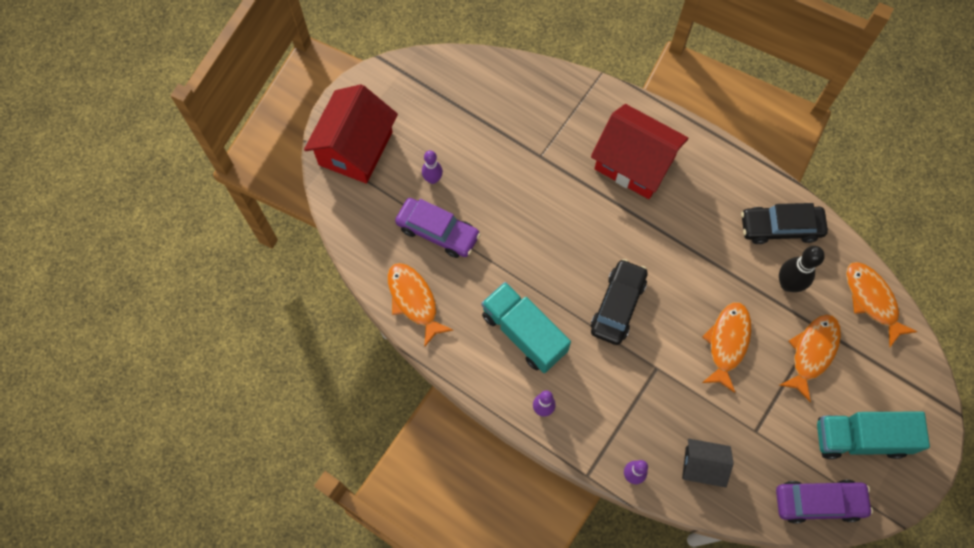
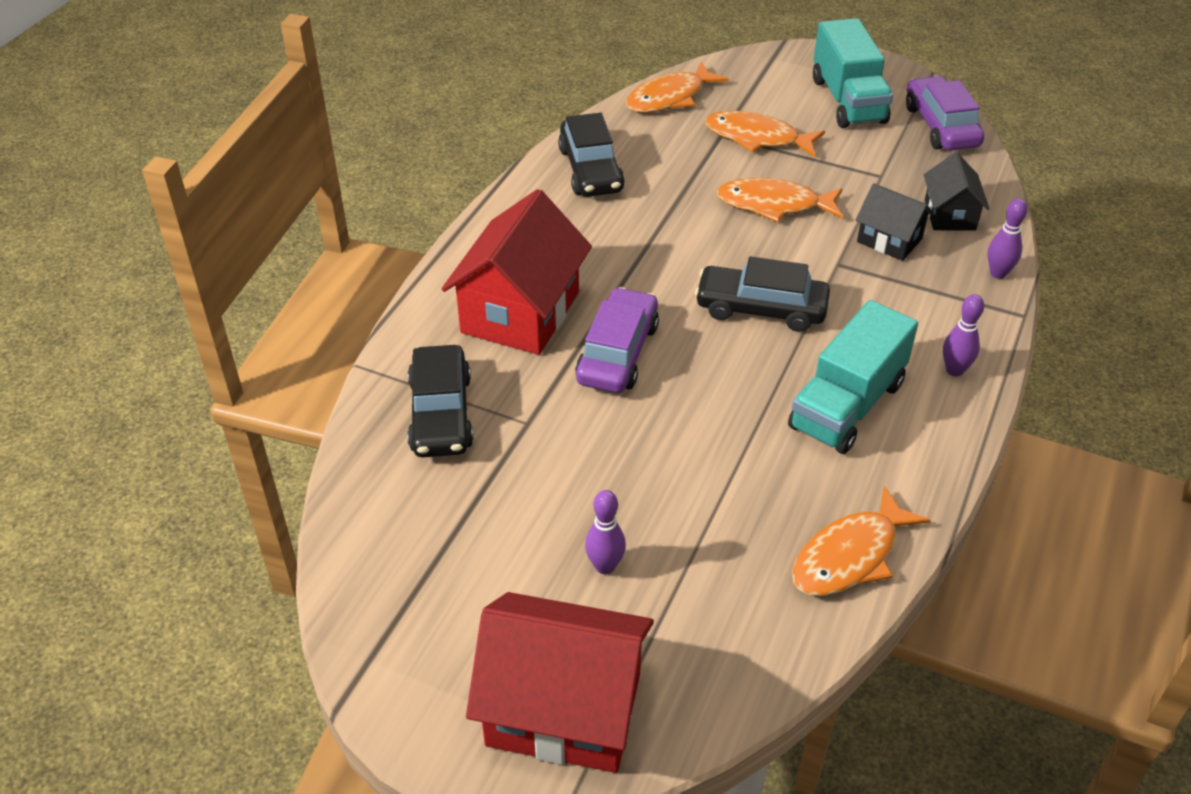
camera: 100 degrees left, 25 degrees down
(438, 232) = (708, 542): purple car -> purple car (617, 353)
(554, 113) = (441, 414): none -> black car
(678, 411) = (889, 240): none -> black house
(788, 284) = (670, 160): black bowling pin -> none

